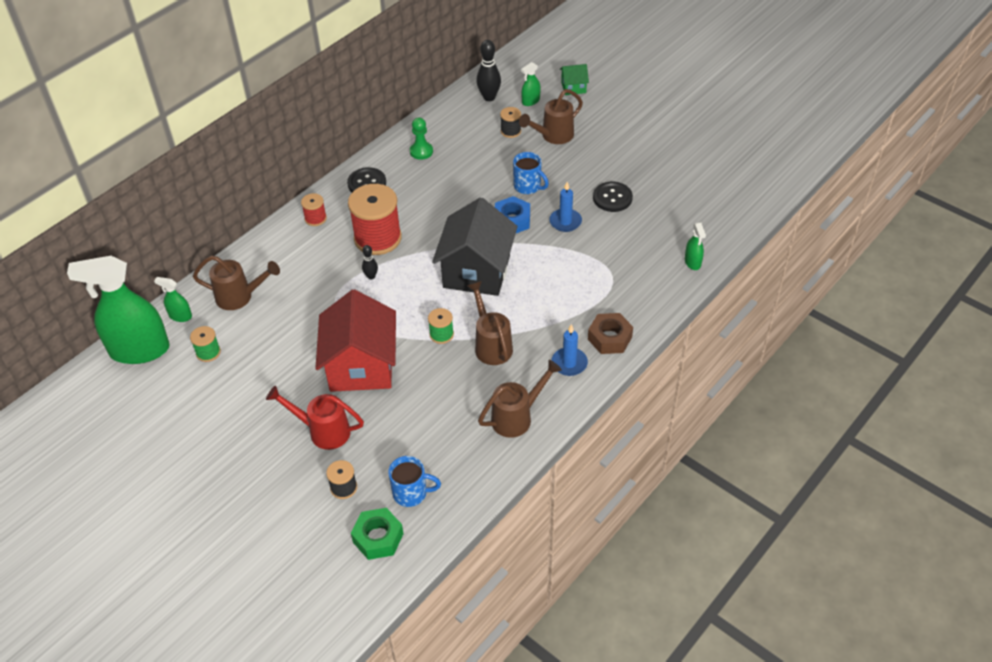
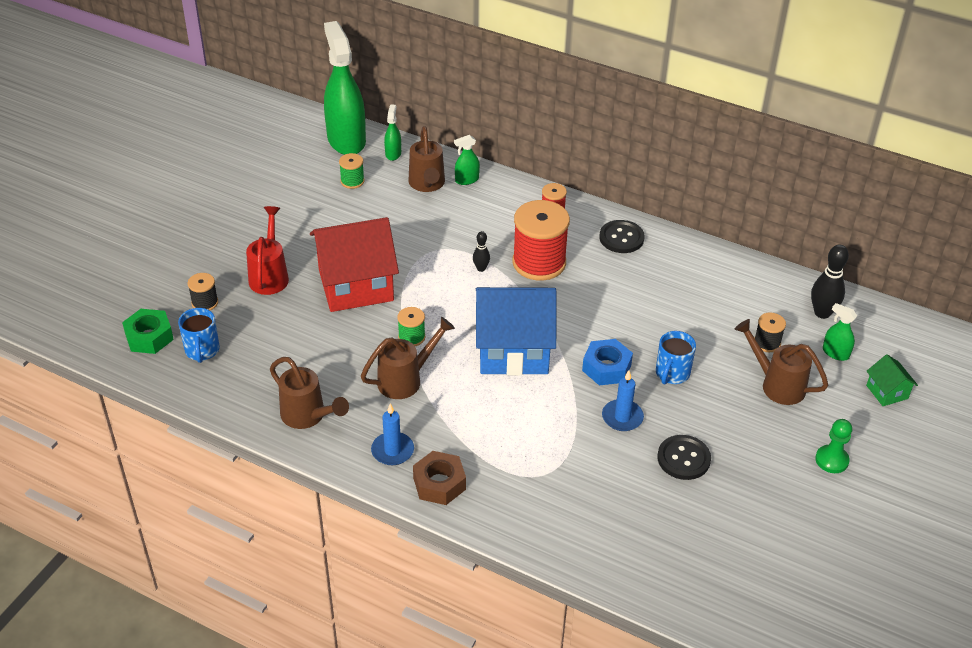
camera: 75 degrees right, 5 degrees down
(421, 151) = (693, 271): green pawn -> green pawn (831, 460)
(476, 271) = (513, 350): black house -> blue house
(692, 262) = (593, 556): green spray bottle -> green spray bottle (467, 180)

